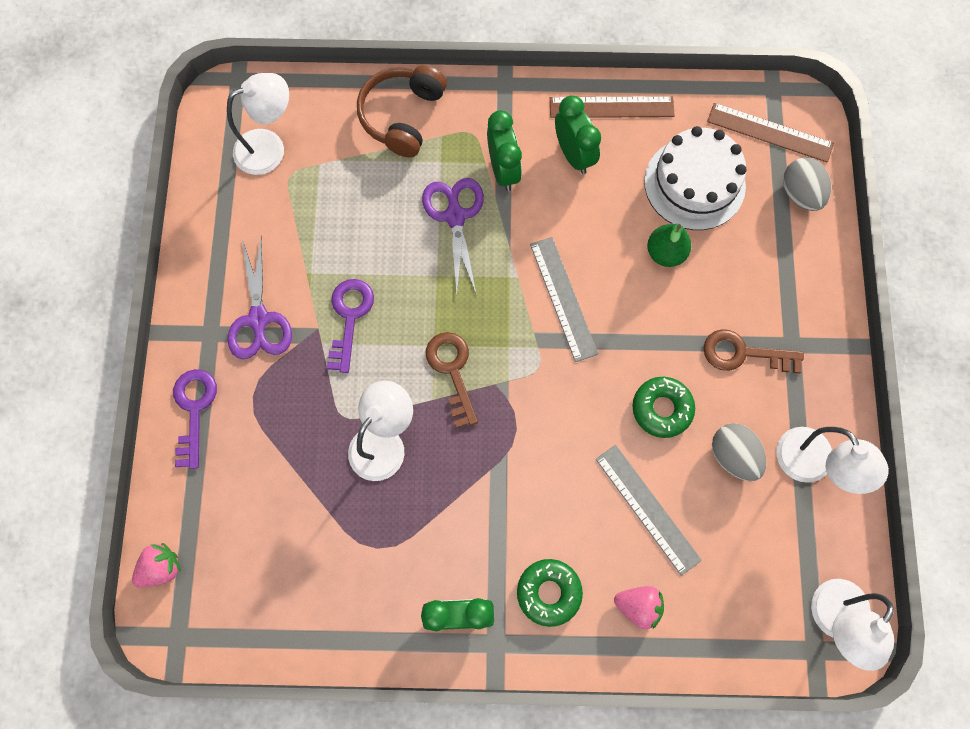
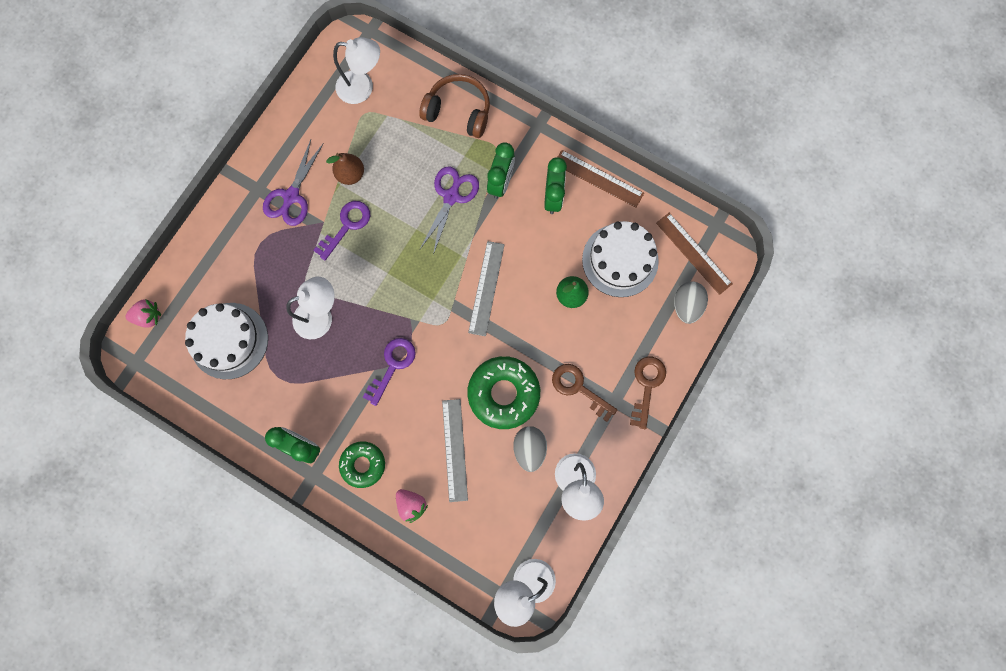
camera: 30 degrees right, 5 degrees up
(194, 410) = (221, 232): purple key -> purple key (392, 366)
(285, 538) = (229, 340): none -> white cake
(317, 255) = (351, 174): none -> brown pear
(402, 116) = (458, 111): brown headphones -> brown headphones turned 60 degrees clockwise
(452, 371) = (388, 295): brown key -> brown key (646, 386)
(662, 409) = (503, 393): green donut -> green donut, size x1.61

